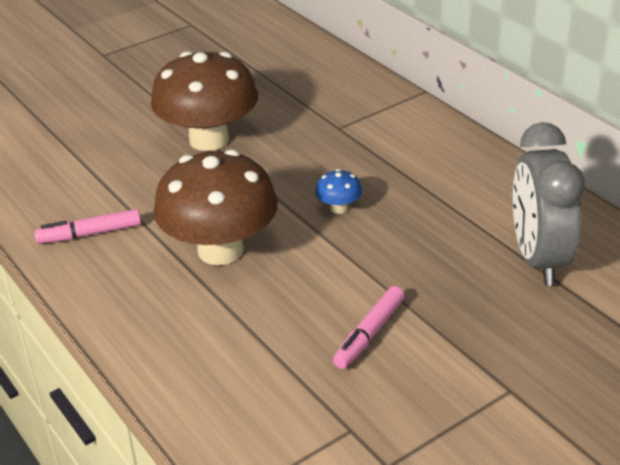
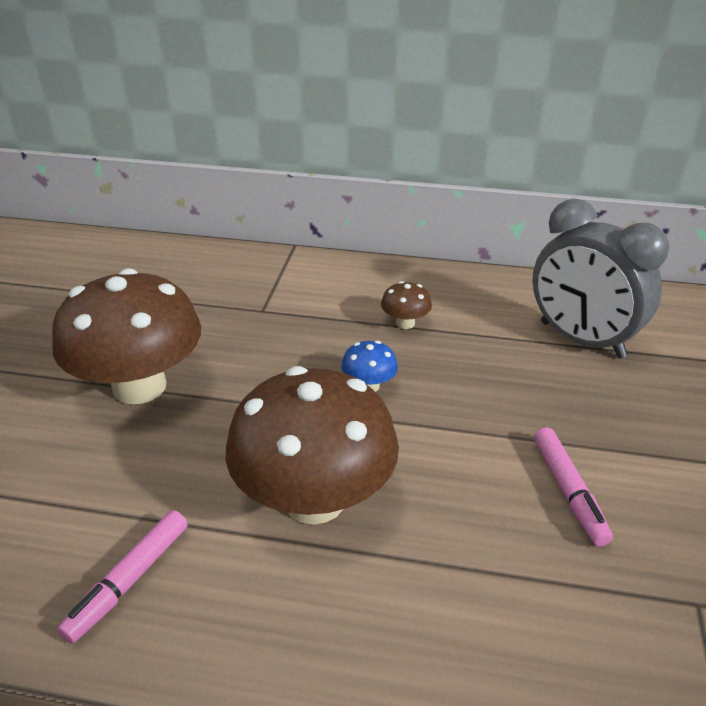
camera: 45 degrees left, 0 degrees up
(422, 182) = (405, 323): none -> brown mushroom

